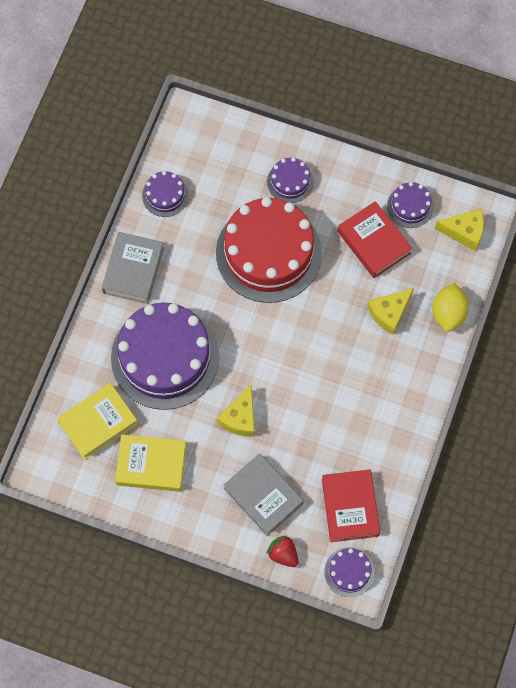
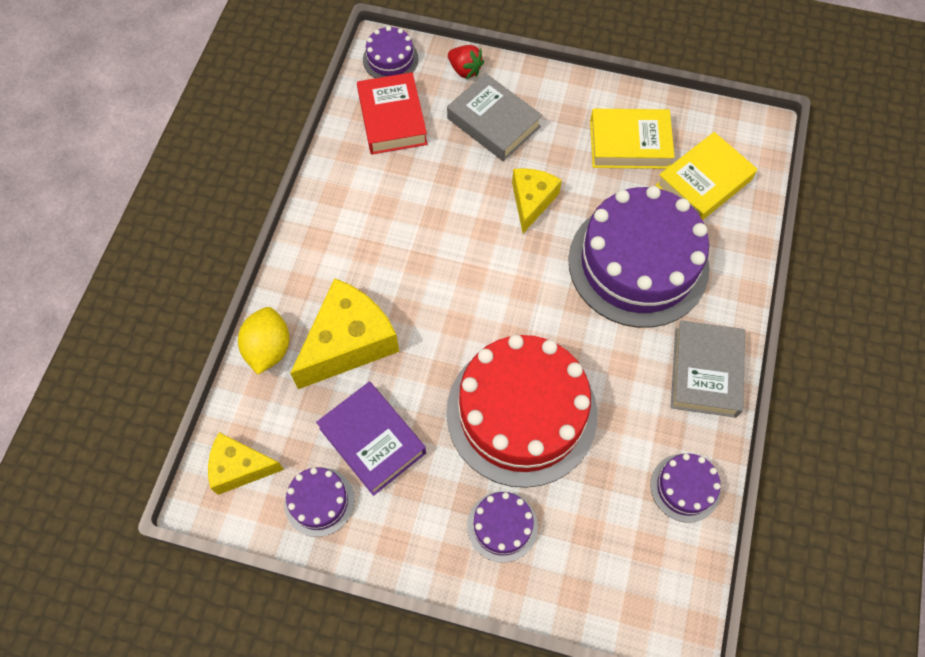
camera: 175 degrees right, 5 degrees down
(373, 242) = (372, 440): red book -> purple book
(389, 313) = (348, 342): yellow cheese -> yellow cheese, size x1.64

